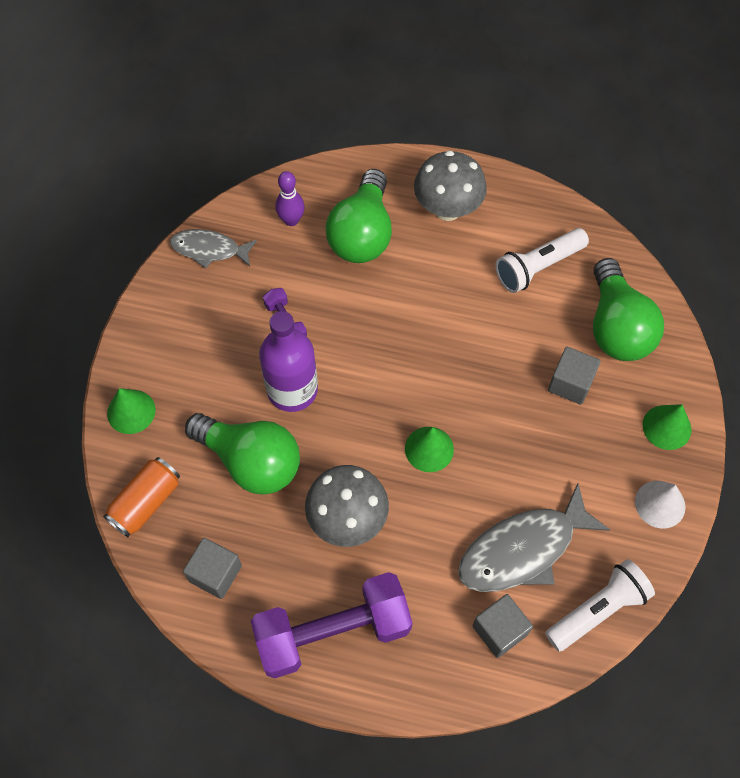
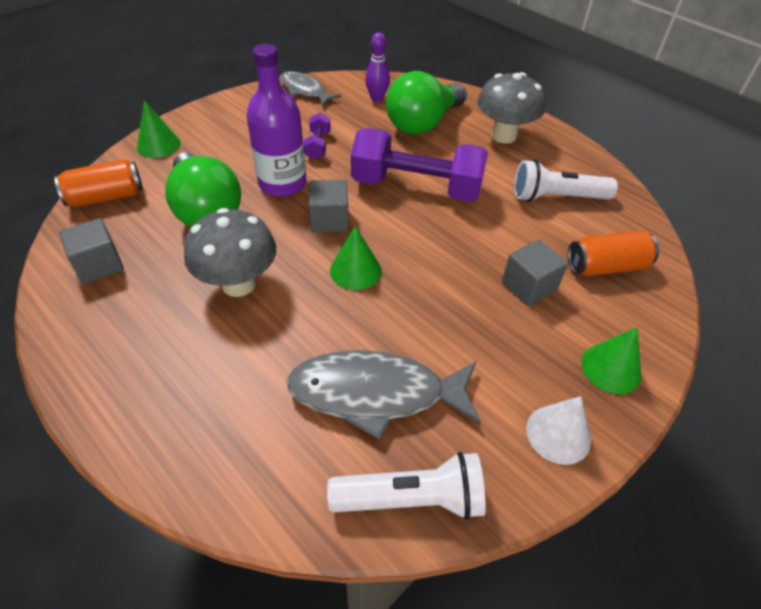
camera: 30 degrees right, 15 degrees down
(333, 632) = (139, 359): purple dumbbell -> purple dumbbell (416, 187)
(499, 630) = (290, 453): grey cube -> grey cube (329, 220)
(616, 327) = (606, 267): green light bulb -> orange can

